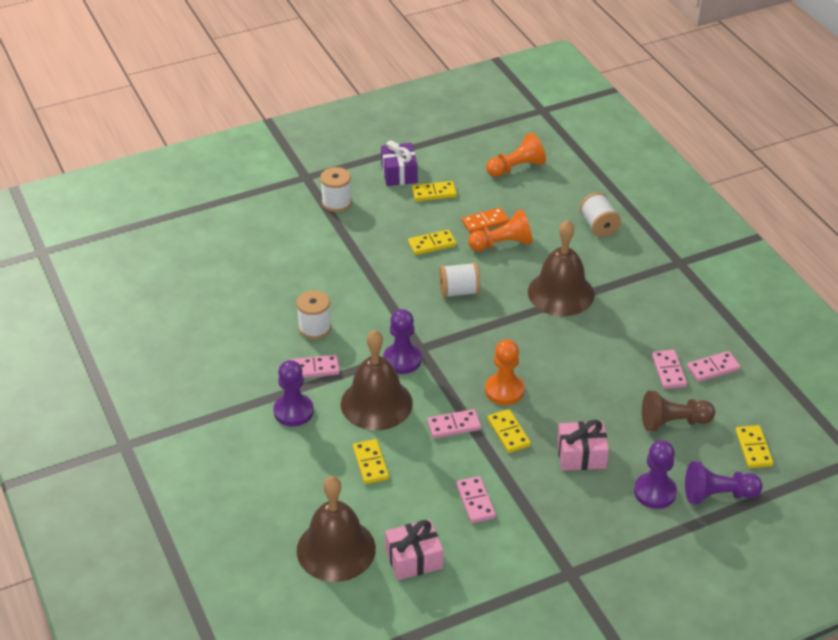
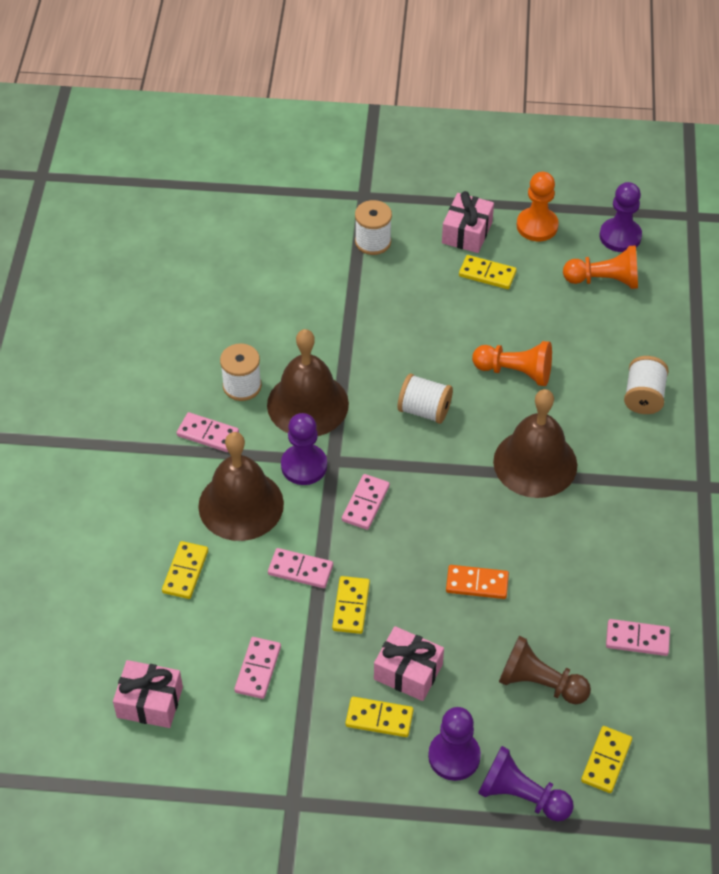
camera: 30 degrees right, 10 degrees up
(293, 411) = (152, 474): purple pawn -> purple pawn (620, 236)
(336, 549) = (83, 651): brown bell -> brown bell (307, 404)
(399, 173) = (467, 232): purple gift -> pink gift
(432, 244) = (438, 338): yellow domino -> yellow domino (379, 718)
(485, 222) = (517, 335): orange domino -> orange domino (477, 583)
(504, 390) = (384, 554): orange pawn -> orange pawn (537, 226)
(668, 371) = (583, 617): pink domino -> pink domino (365, 503)

